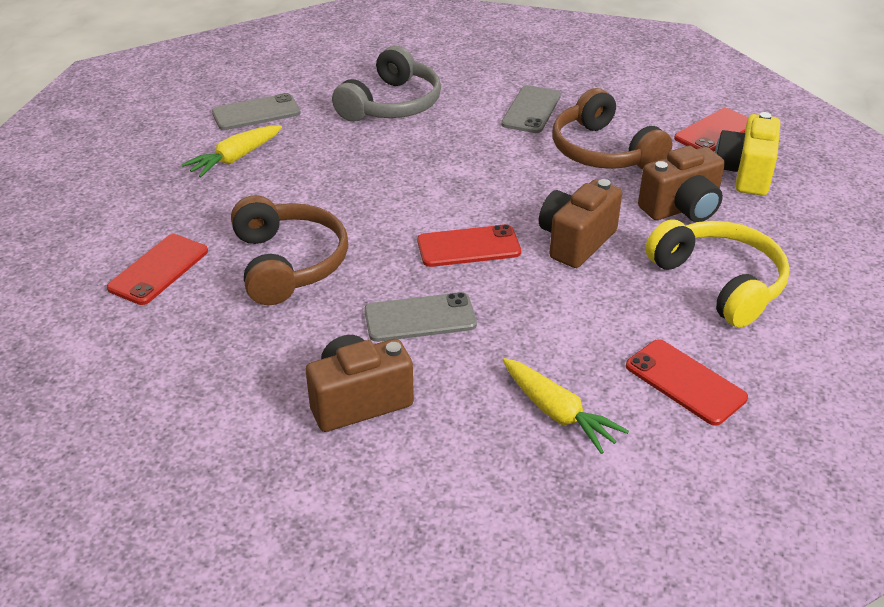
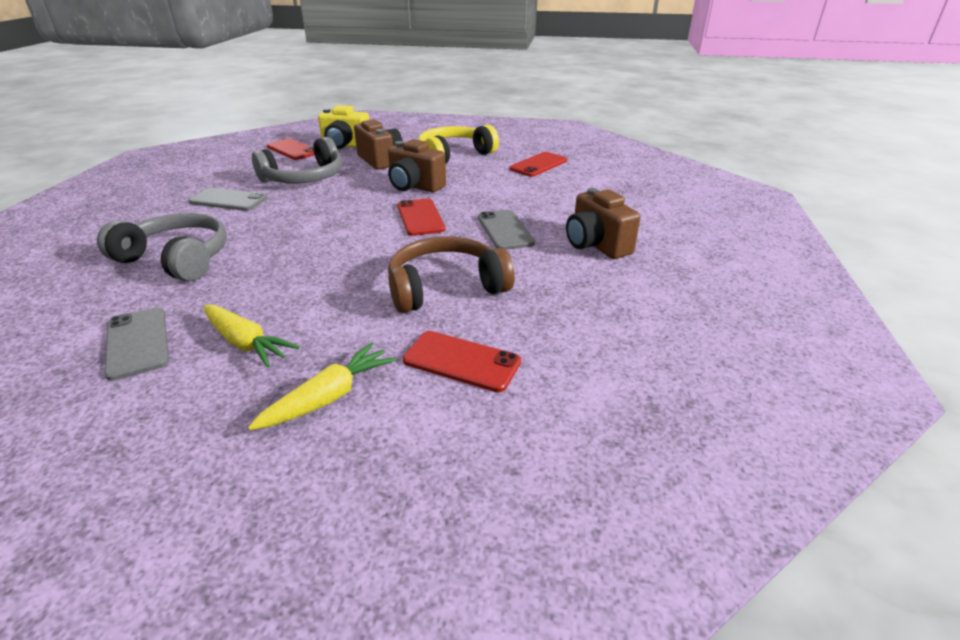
camera: 95 degrees left, 5 degrees down
(557, 413) = (576, 191): yellow carrot -> yellow carrot (329, 397)
(603, 151) = (304, 178): brown headphones -> grey headphones

